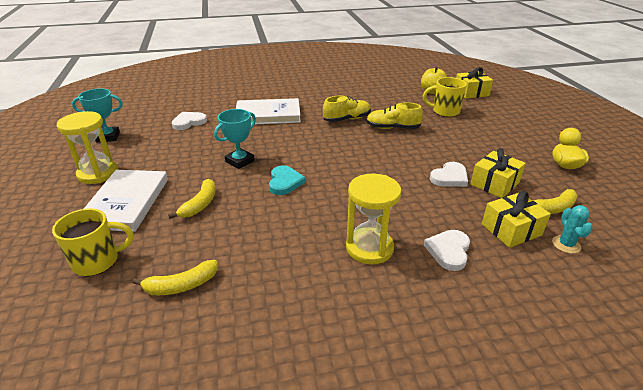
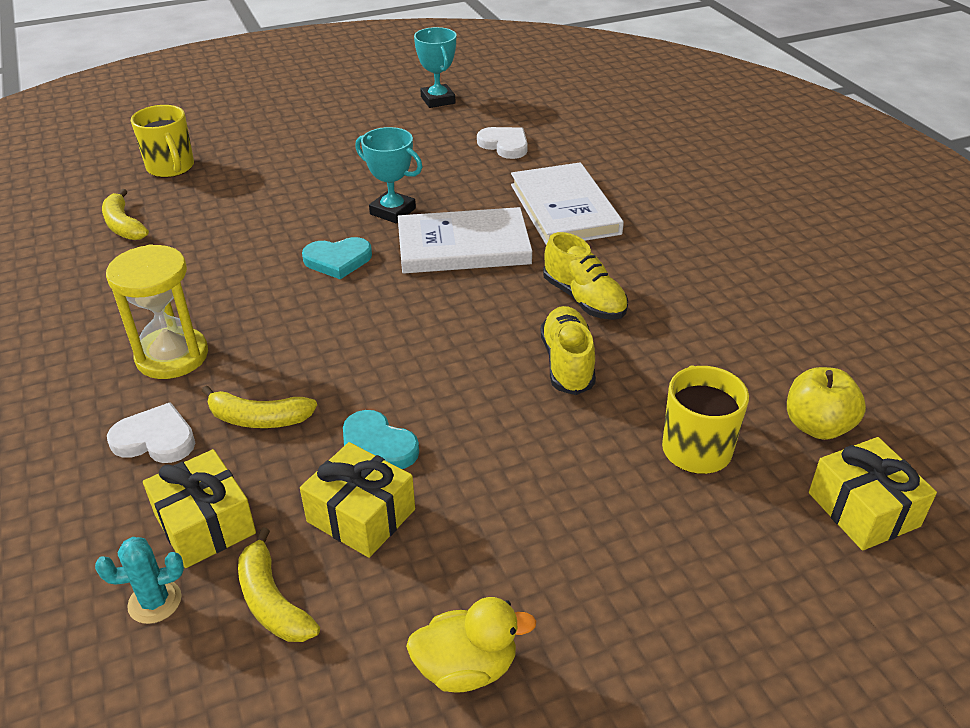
camera: 80 degrees right, 5 degrees up
(98, 173) = (343, 120): yellow hourglass -> none
(126, 202) = (279, 154): white book -> white book (463, 246)
(200, 204) = (277, 203): yellow banana -> yellow banana (259, 419)
(449, 177) = (376, 447): white heart -> turquoise heart

